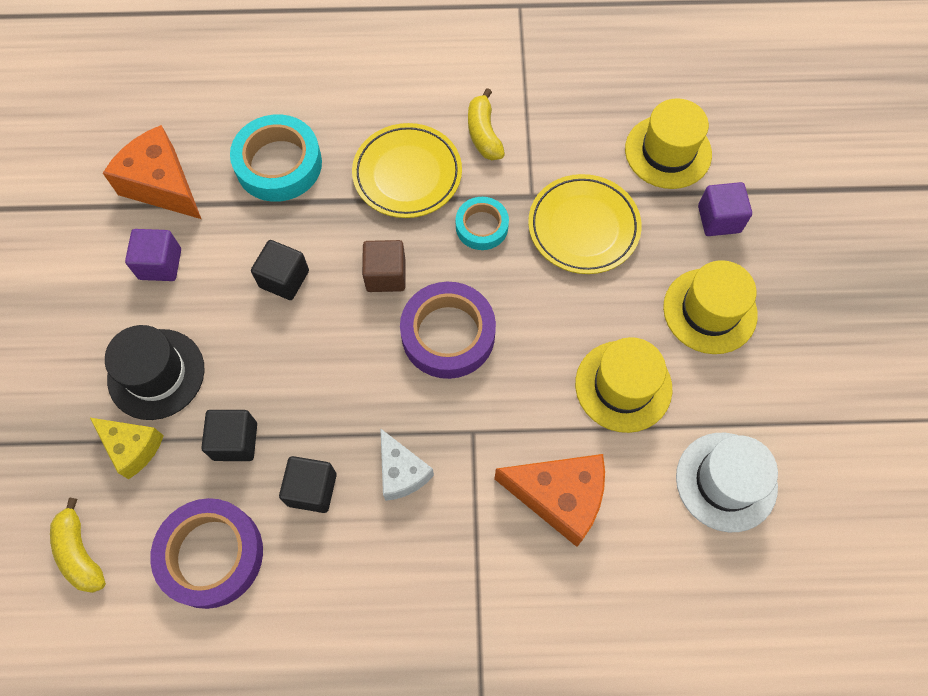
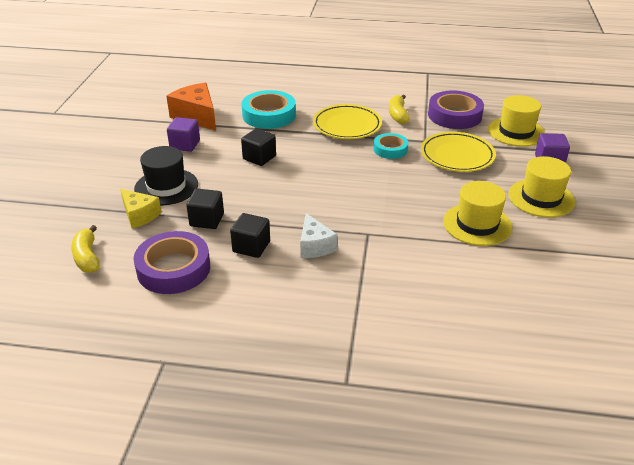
camera: 10 degrees right, 30 degrees down
(386, 275) = (324, 162): brown cube -> none
(448, 334) = (359, 190): purple tape -> purple tape (454, 115)
(559, 497) = (424, 270): orange cheese -> none
(726, 481) = (550, 277): white hat -> none

